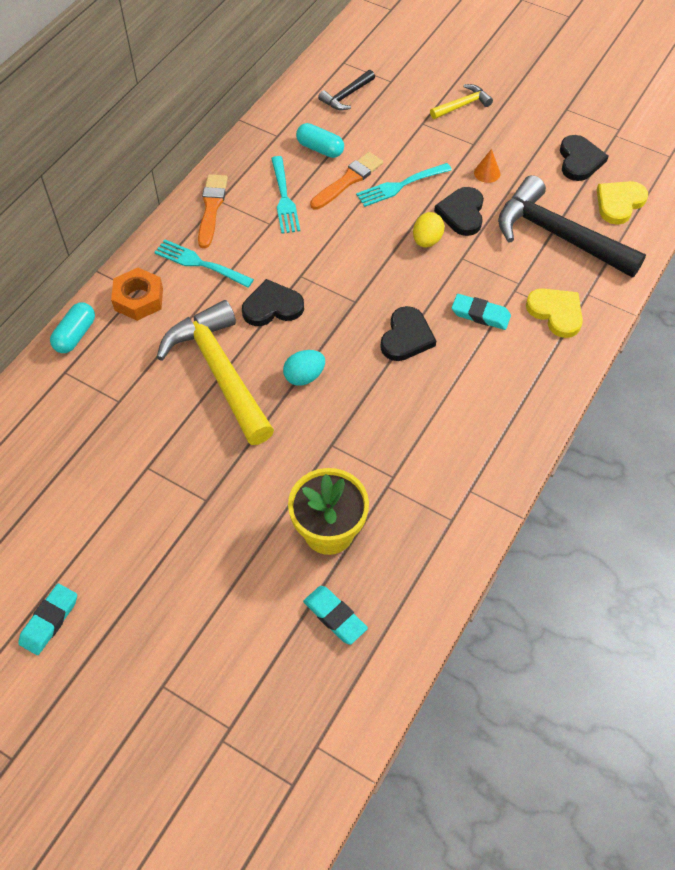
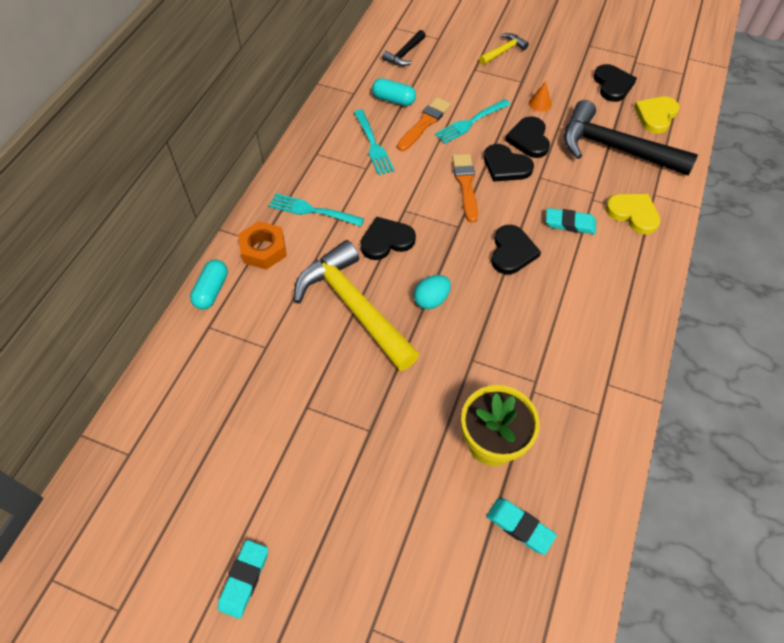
camera: 10 degrees left, 0 degrees up
(211, 208) = (311, 161): orange brush -> orange brush (465, 185)
(427, 240) = (506, 166): yellow egg -> black heart

